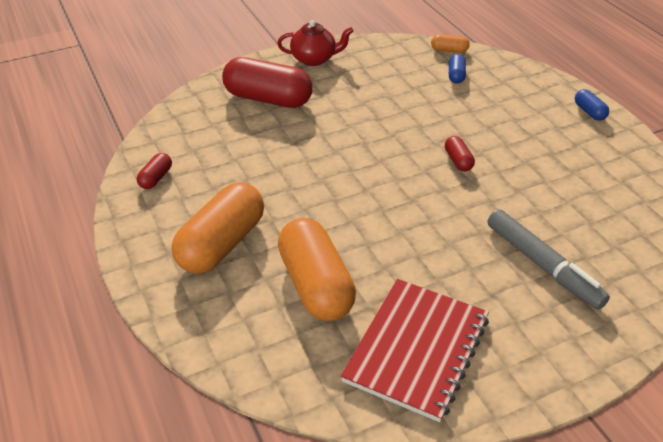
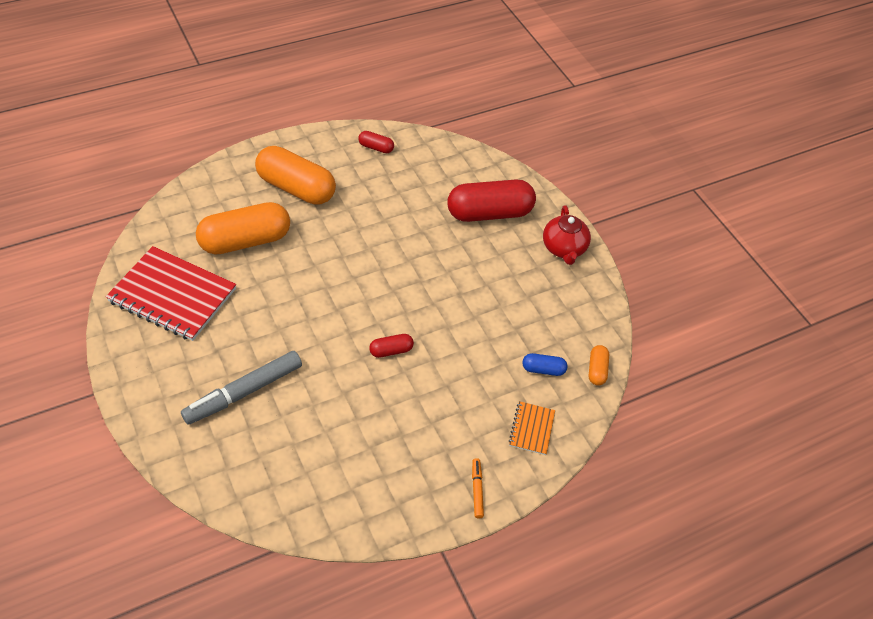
camera: 85 degrees right, 10 degrees up
(268, 99) = (489, 213): red capsule -> red capsule turned 60 degrees clockwise
(519, 83) = (532, 429): none -> orange notebook
(589, 112) = (477, 490): blue capsule -> orange marker

